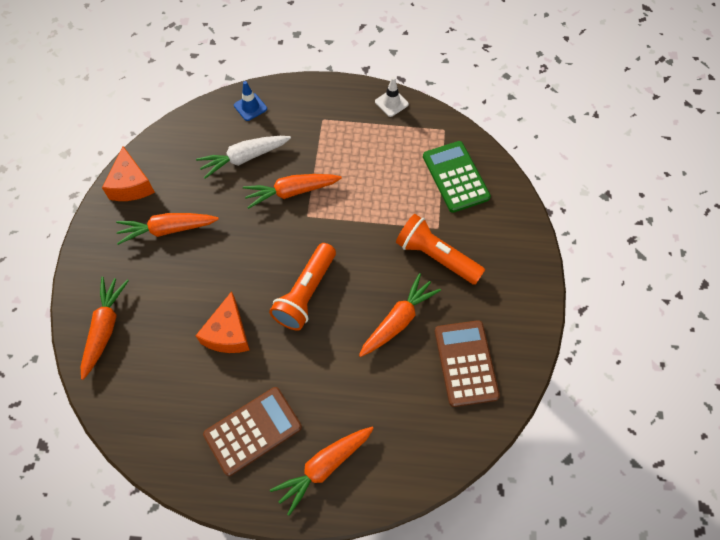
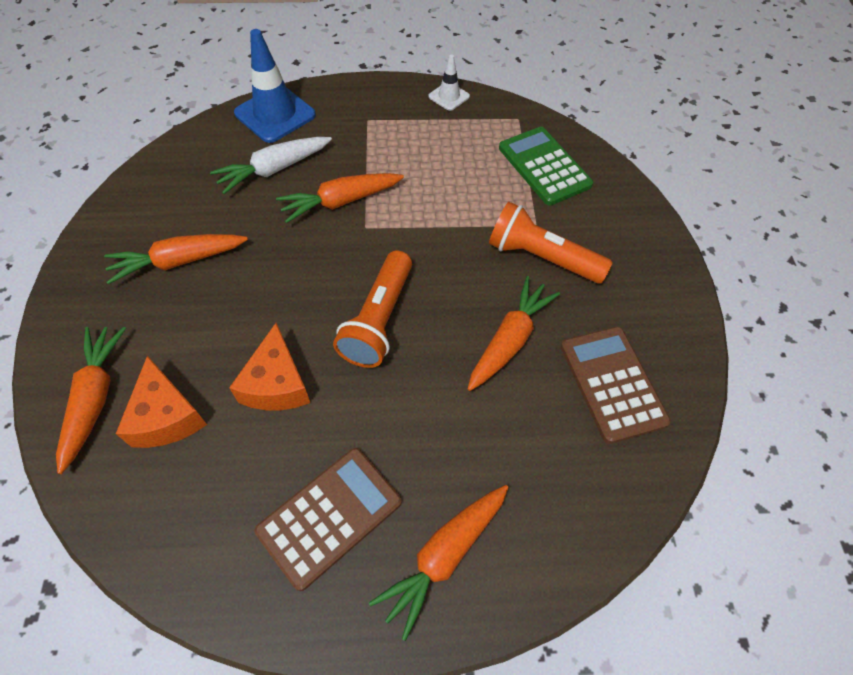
camera: 10 degrees left, 5 degrees down
(131, 185) = (125, 213): orange cheese -> orange cheese (166, 416)
(250, 107) = (275, 114): blue traffic cone -> blue traffic cone, size x1.89

